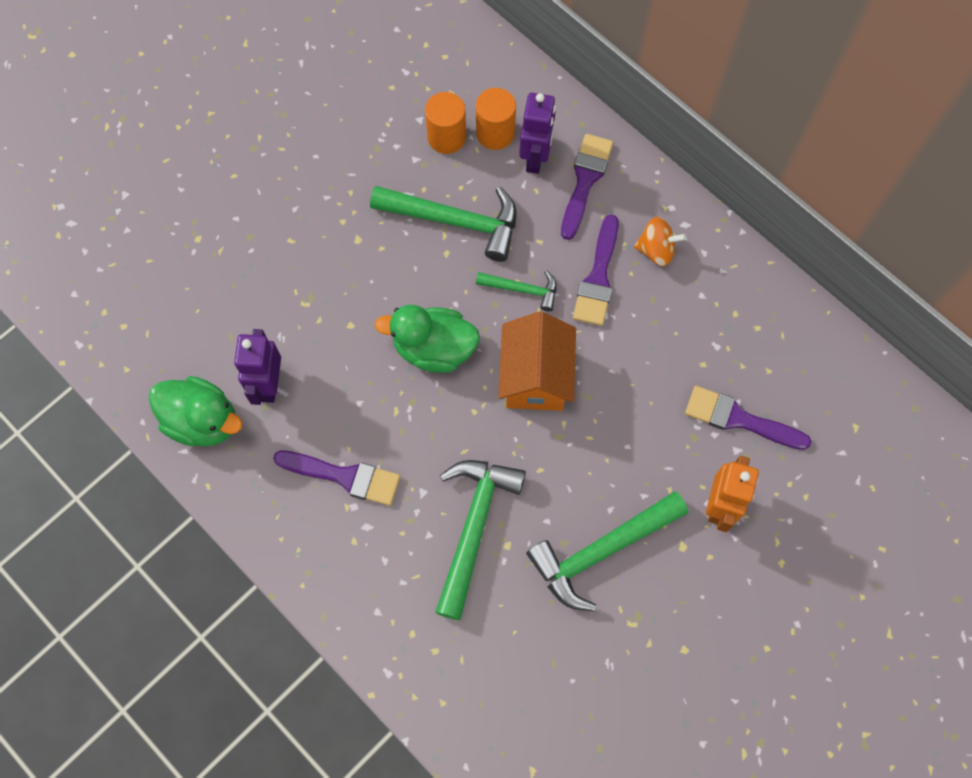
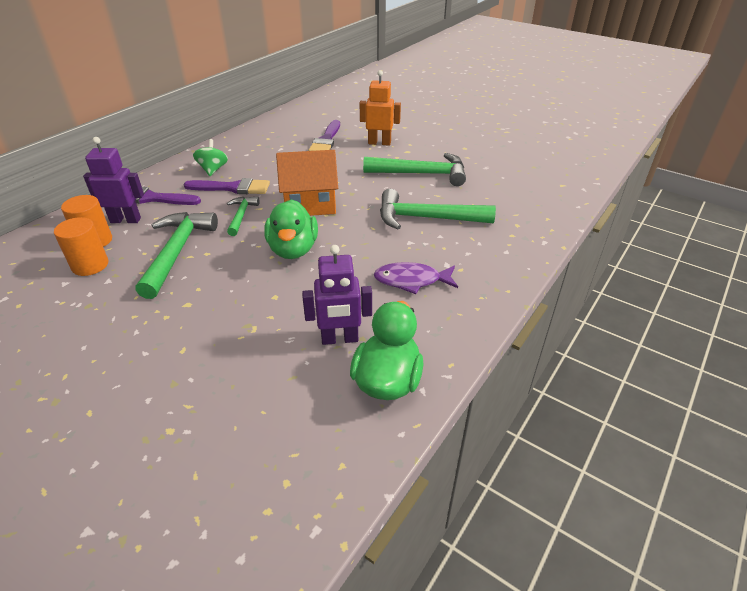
camera: 100 degrees left, 30 degrees down
(345, 476) = (411, 280): purple brush -> purple fish
(601, 551) = (421, 174): green hammer -> green hammer turned 45 degrees counterclockwise
(656, 250) = (213, 170): orange spinning top -> green spinning top

